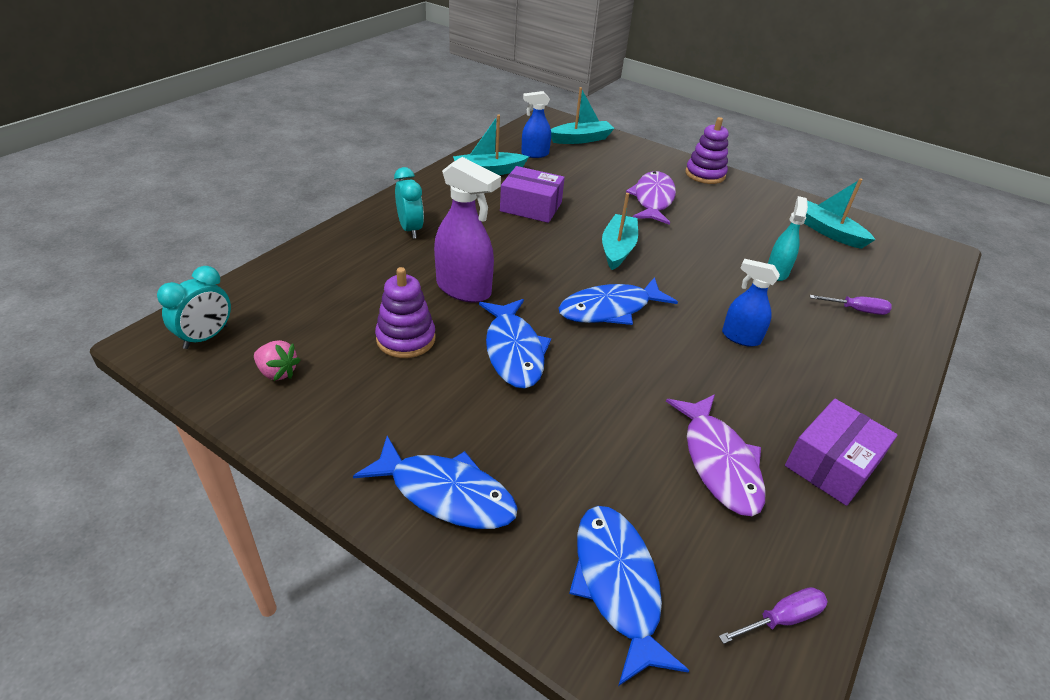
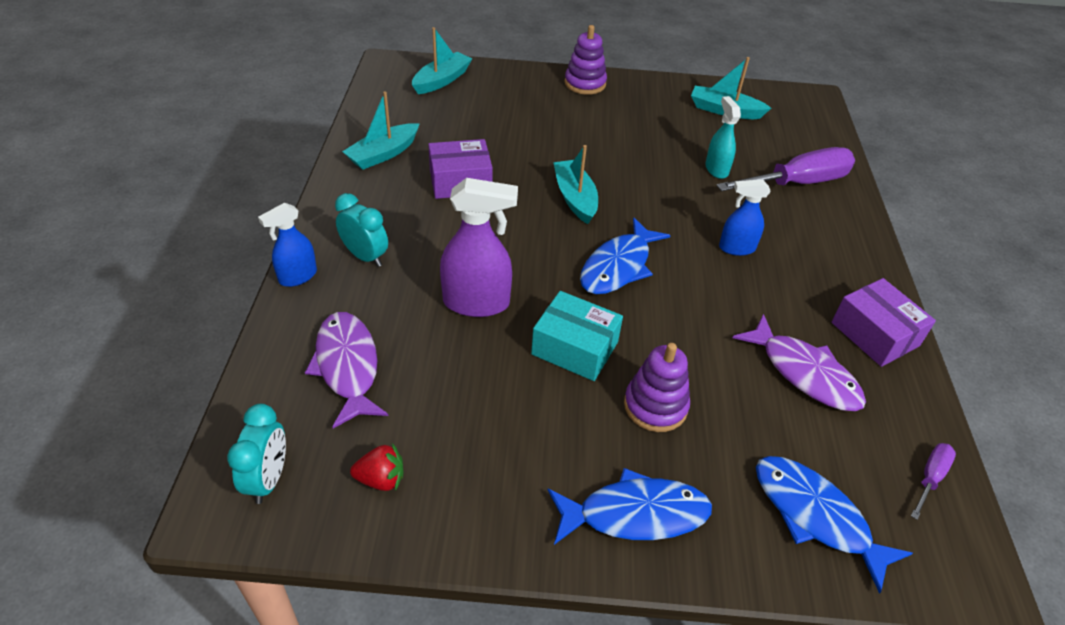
camera: 30 degrees left, 5 degrees up
(277, 372) = (381, 479): pink strawberry -> red strawberry
(406, 339) = (470, 382): purple stacking toy -> purple stacking toy (655, 406)
(513, 351) = (575, 348): blue fish -> turquoise box
(534, 154) = (411, 115): blue spray bottle -> blue spray bottle (297, 276)
(653, 199) = (562, 130): purple fish -> purple fish (347, 366)
(832, 464) = (875, 334): purple box -> purple box turned 45 degrees counterclockwise
(856, 310) = (797, 183): purple screwdriver -> purple screwdriver, size x2.13

